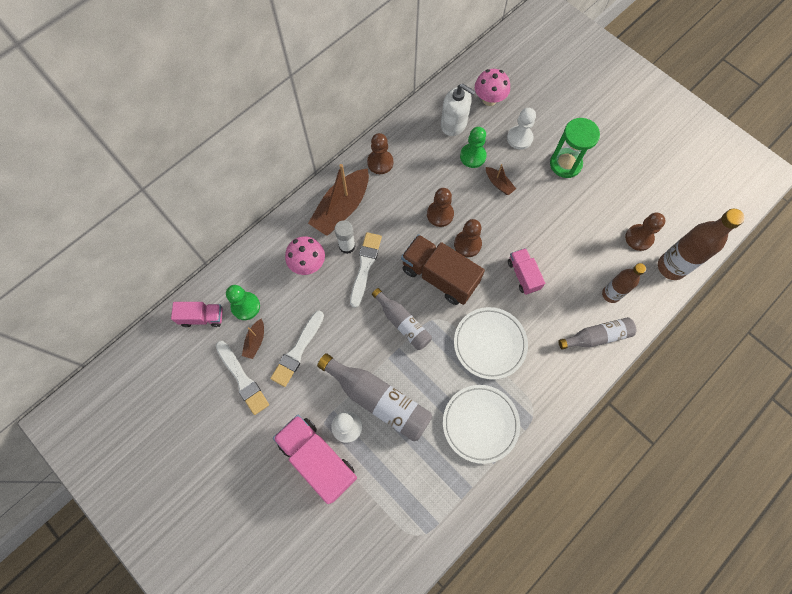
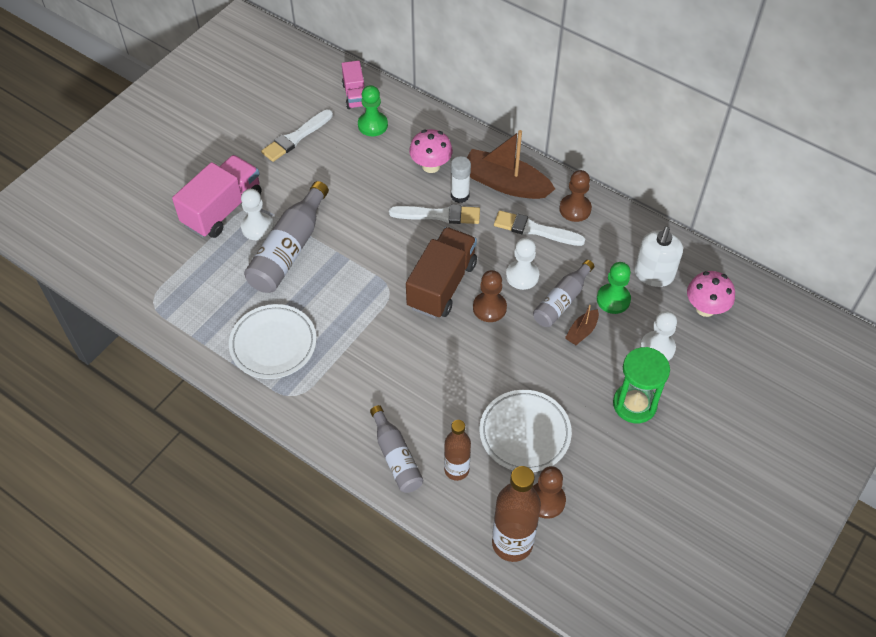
camera: 80 degrees right, 15 degrees down
(255, 341) = (337, 139): brown boat -> none
(298, 350) = (332, 174): white brush -> white brush (535, 230)
(402, 323) = (378, 258): grey bottle -> grey bottle (562, 301)
(440, 214) = (522, 276): brown pawn -> white pawn
(489, 344) = (368, 343): white plate -> white plate (524, 433)
(523, 275) = (462, 369): pink truck -> none

